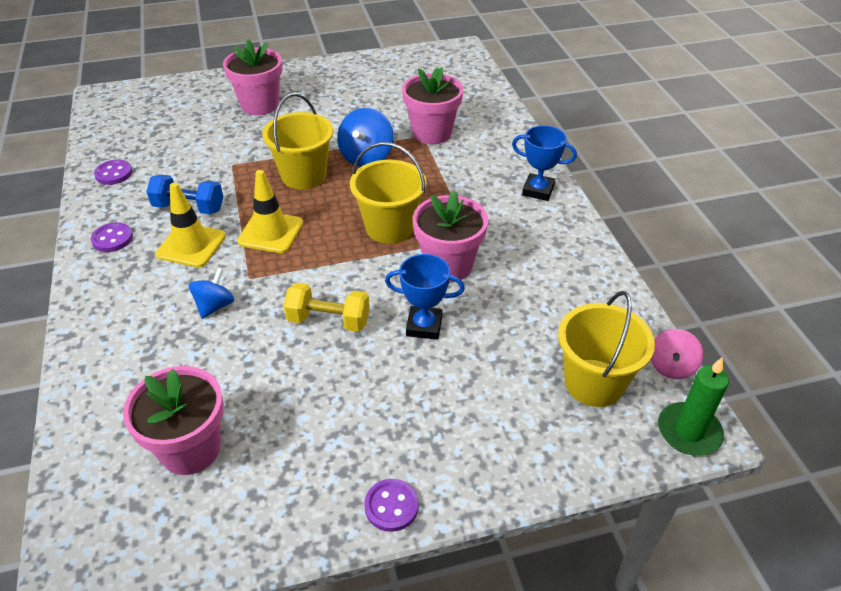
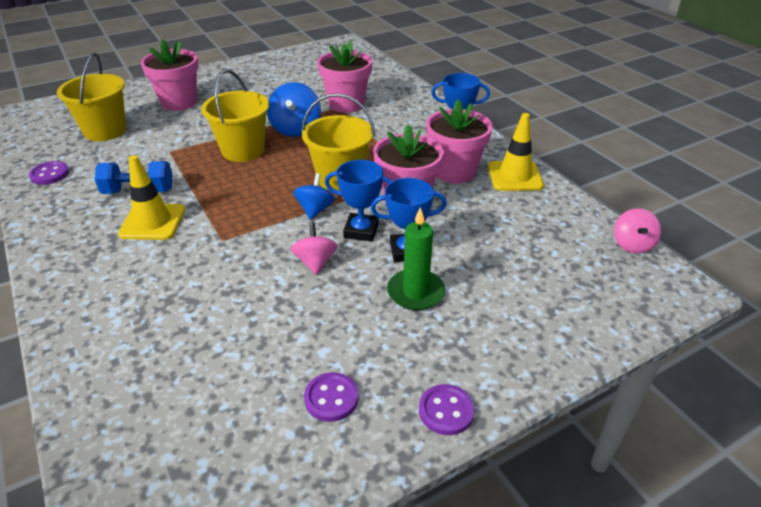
camera: 15 degrees left, 5 degrees down
(112, 239) = (66, 229): purple button -> purple button (331, 398)
(190, 449) = (219, 403): pink flower pot -> pink flower pot (454, 171)
(215, 306) = (196, 269): blue spinning top -> blue spinning top (315, 210)
(271, 232) = (229, 199): yellow traffic cone -> yellow traffic cone (515, 176)
(328, 320) = (315, 262): yellow dumbbell -> pink spinning top
(387, 293) = (361, 231): none -> blue trophy
(594, 383) = (576, 269): yellow bucket -> yellow bucket (105, 131)
(688, 431) = (673, 291): green candle -> green candle (415, 292)

